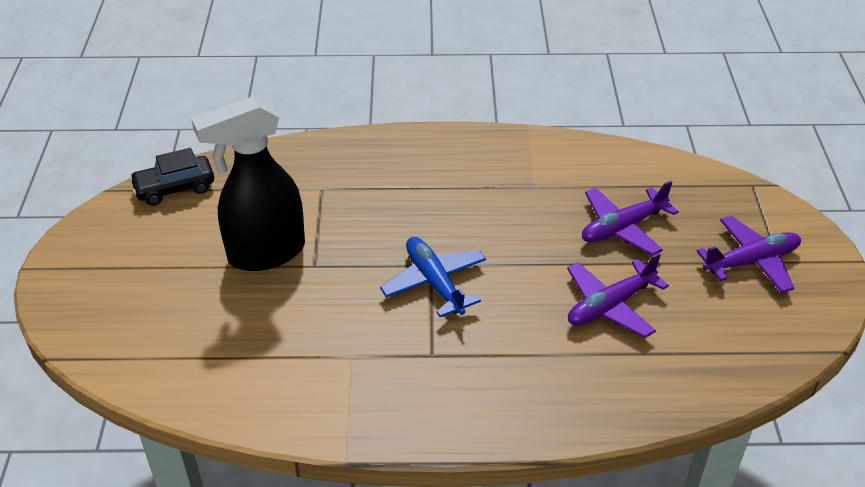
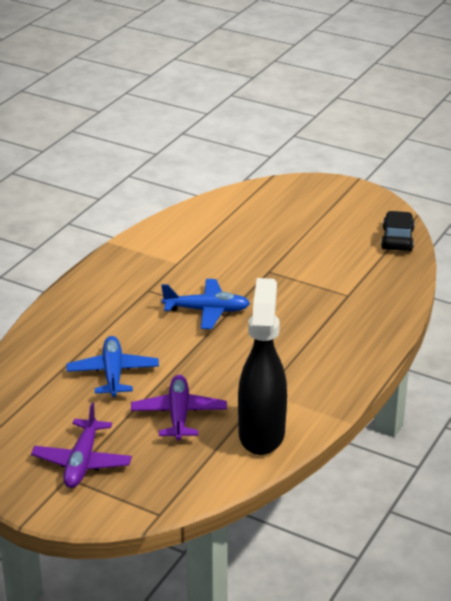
camera: 120 degrees right, 10 degrees down
(265, 253) = (297, 257): black spray bottle -> black spray bottle (261, 433)
(610, 306) = (113, 373): purple plane -> blue plane

